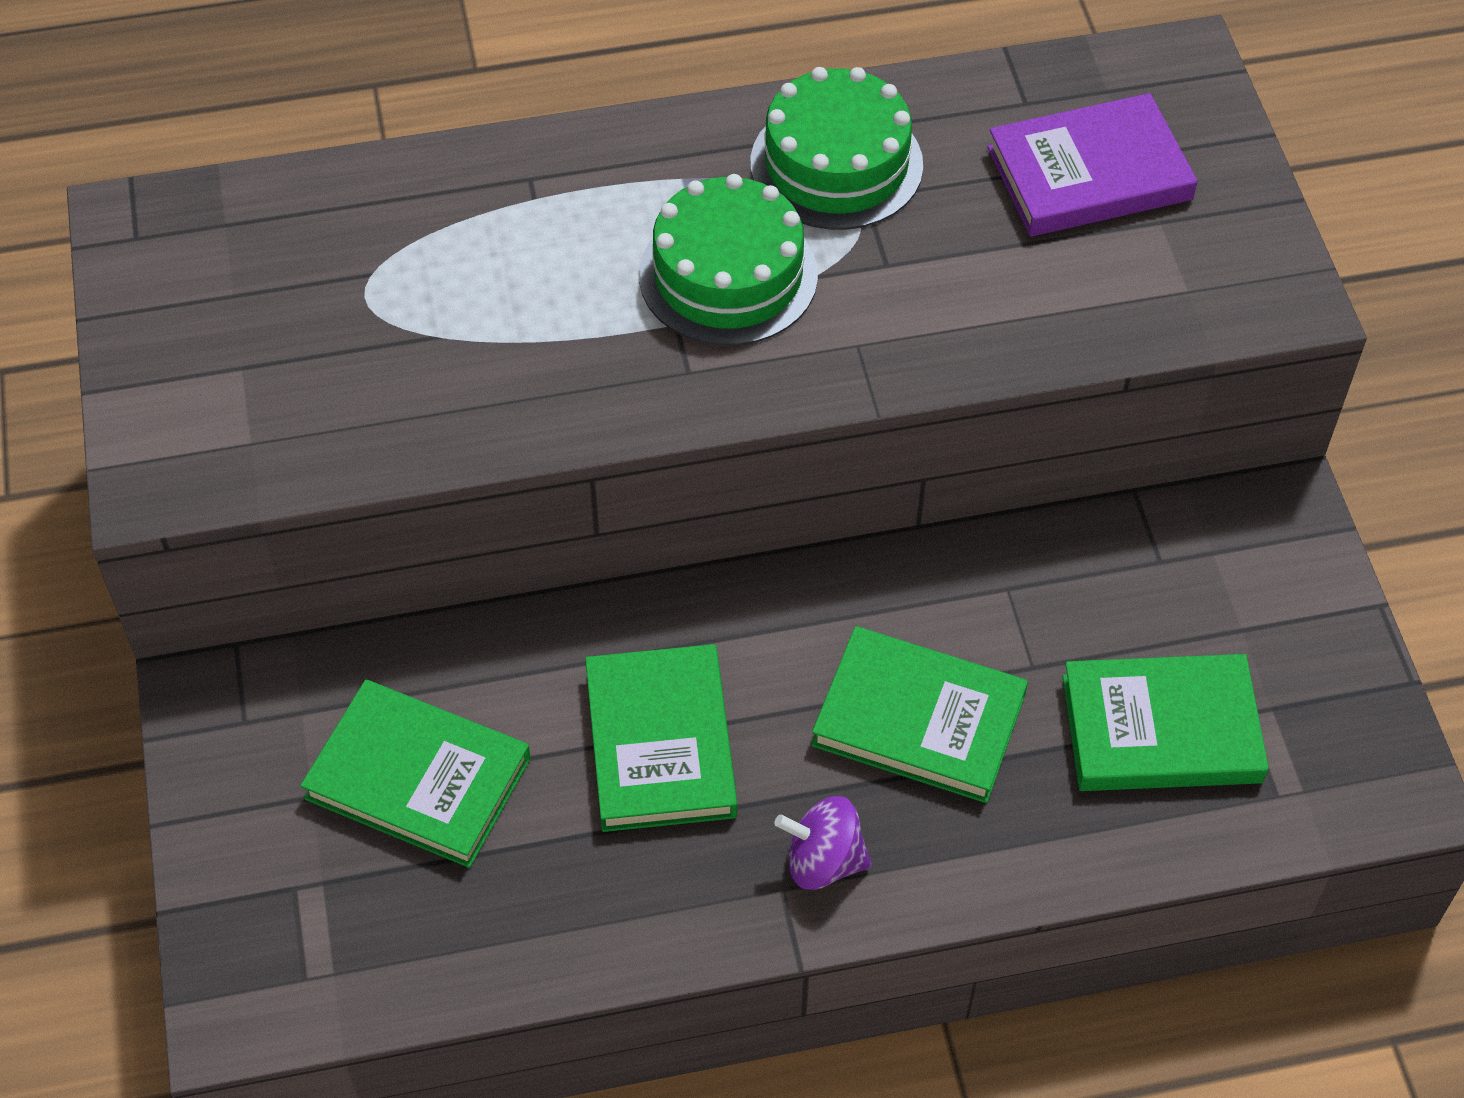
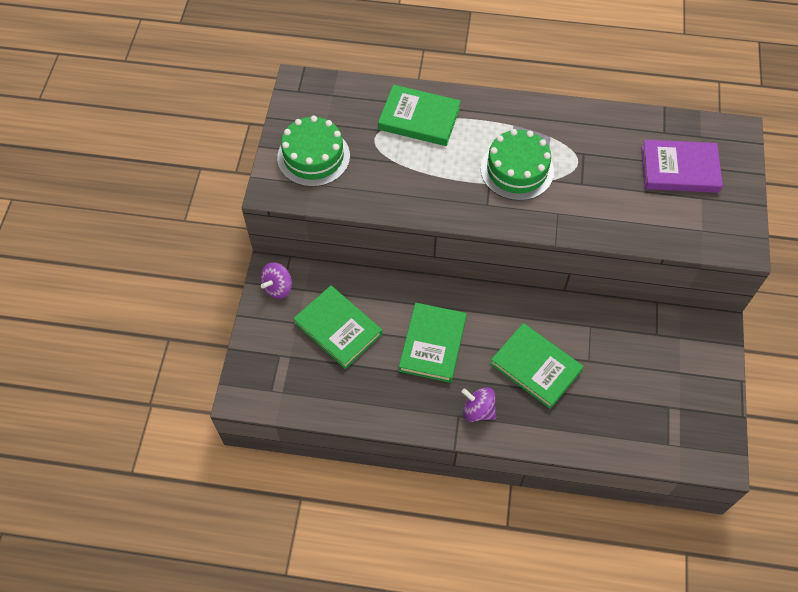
camera: 20 degrees right, 5 degrees up
(232, 727) = (278, 287): none -> purple spinning top
(836, 164) = (577, 136): green cake -> green cake (313, 156)
(1161, 729) = (631, 402): green book -> green book (419, 118)

